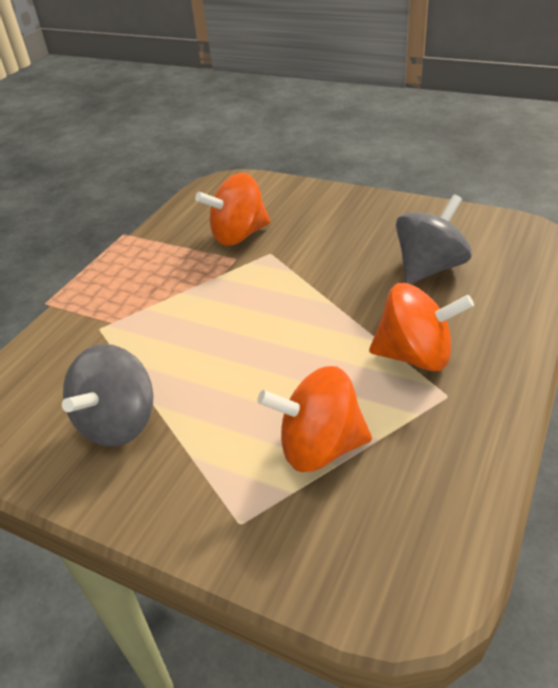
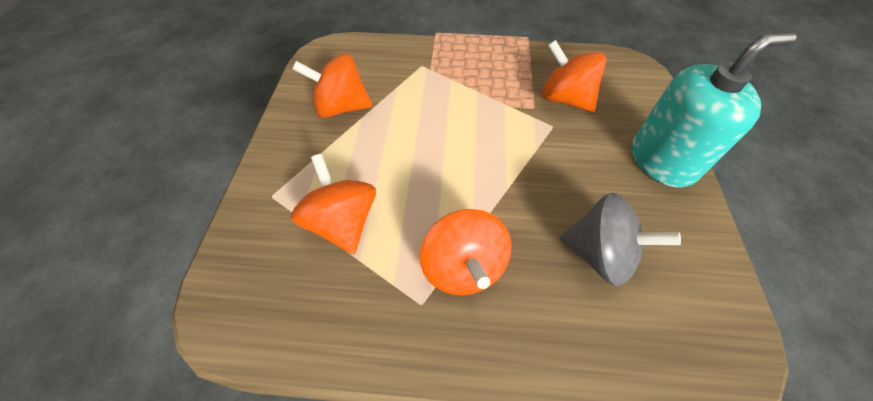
camera: 65 degrees right, 15 degrees up
(118, 422) = (341, 107): grey spinning top -> orange spinning top
(348, 205) = (662, 160): none -> turquoise soap dispenser

